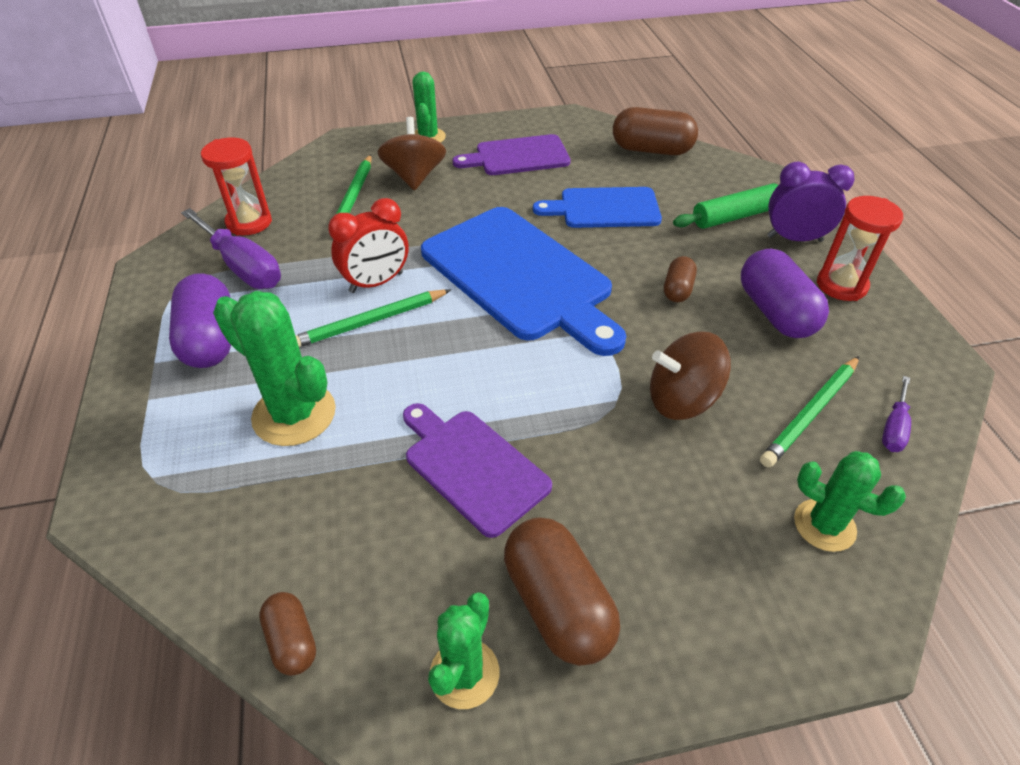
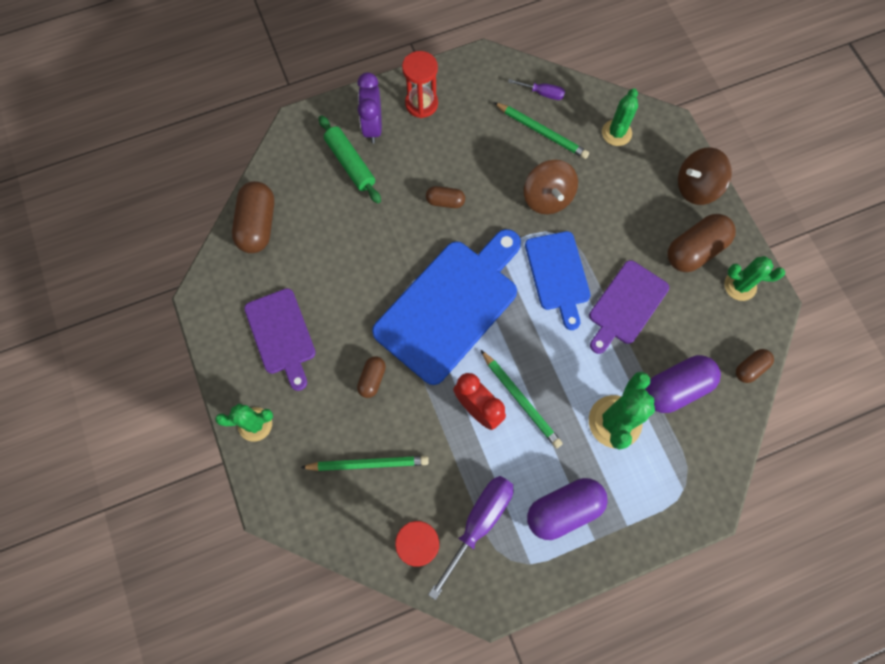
camera: 100 degrees left, 25 degrees up
(414, 177) = (327, 418): brown spinning top -> brown spinning top (696, 187)
(446, 208) = (372, 379): none -> brown capsule
(604, 208) = (353, 256): blue cutting board -> blue cutting board (558, 274)
(775, 312) = (457, 144): purple capsule -> purple capsule (676, 388)

